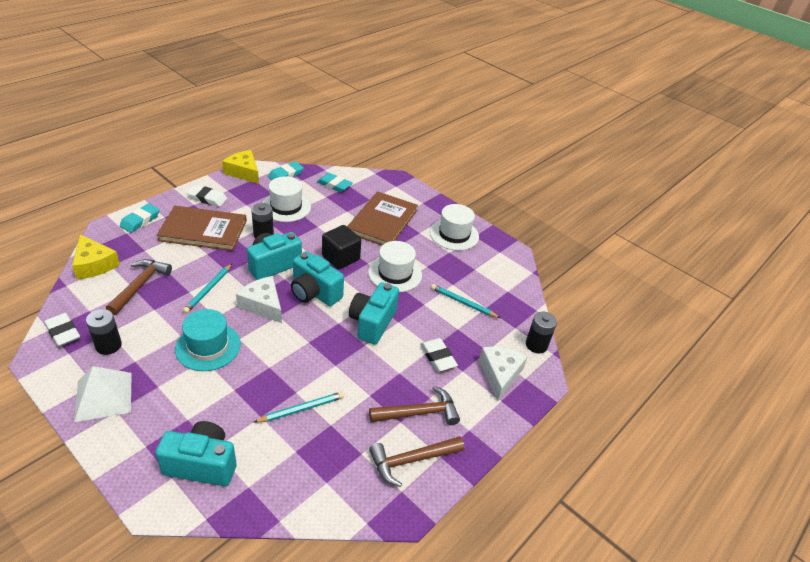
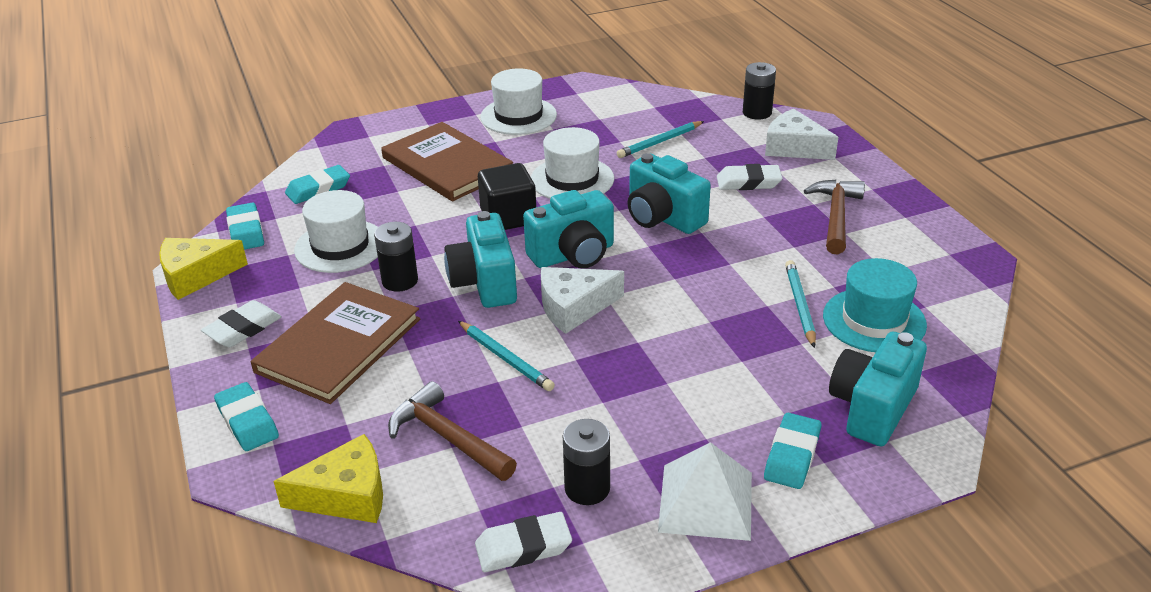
camera: 60 degrees left, 5 degrees down
(148, 429) = (792, 455): none -> turquoise eraser
(208, 346) = (641, 375): turquoise hat -> turquoise hat (874, 320)
(411, 460) = (907, 237): brown hammer -> none

